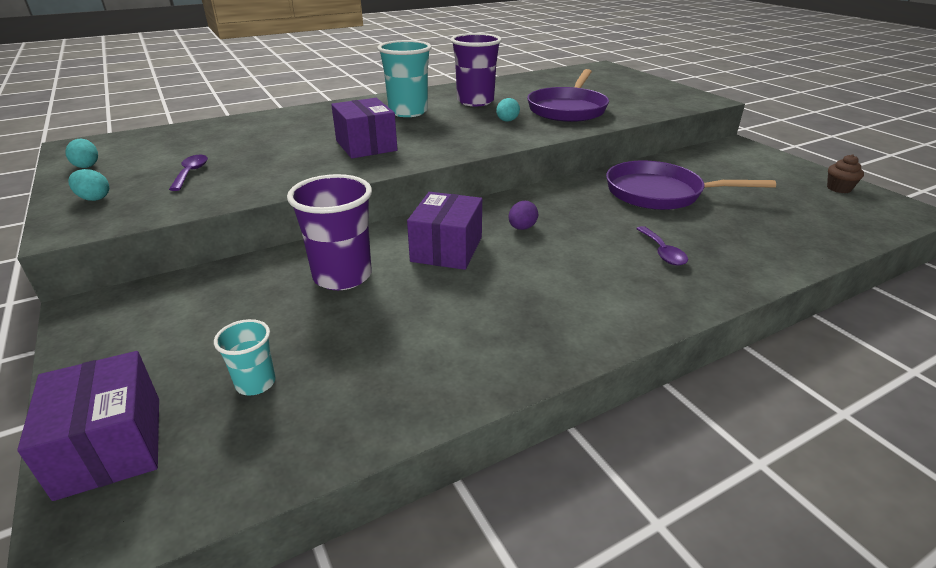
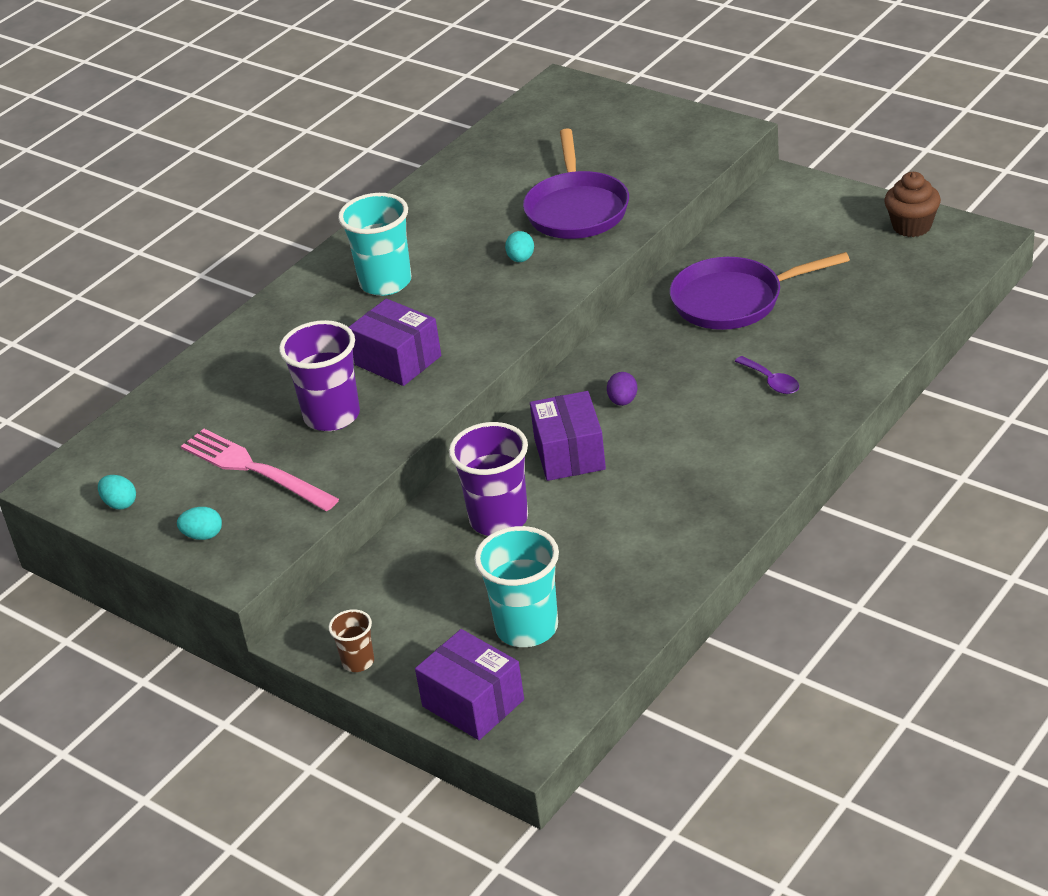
camera: 20 degrees left, 5 degrees up
(89, 349) = (358, 662): none -> brown cup
(191, 173) = (254, 469): purple spoon -> pink fork
(256, 383) = (527, 628): turquoise cup -> turquoise cup, size x1.93
(475, 101) = (450, 231): purple cup -> purple cup (332, 416)
(839, 188) = (911, 226): brown cupcake -> brown cupcake, size x1.54

